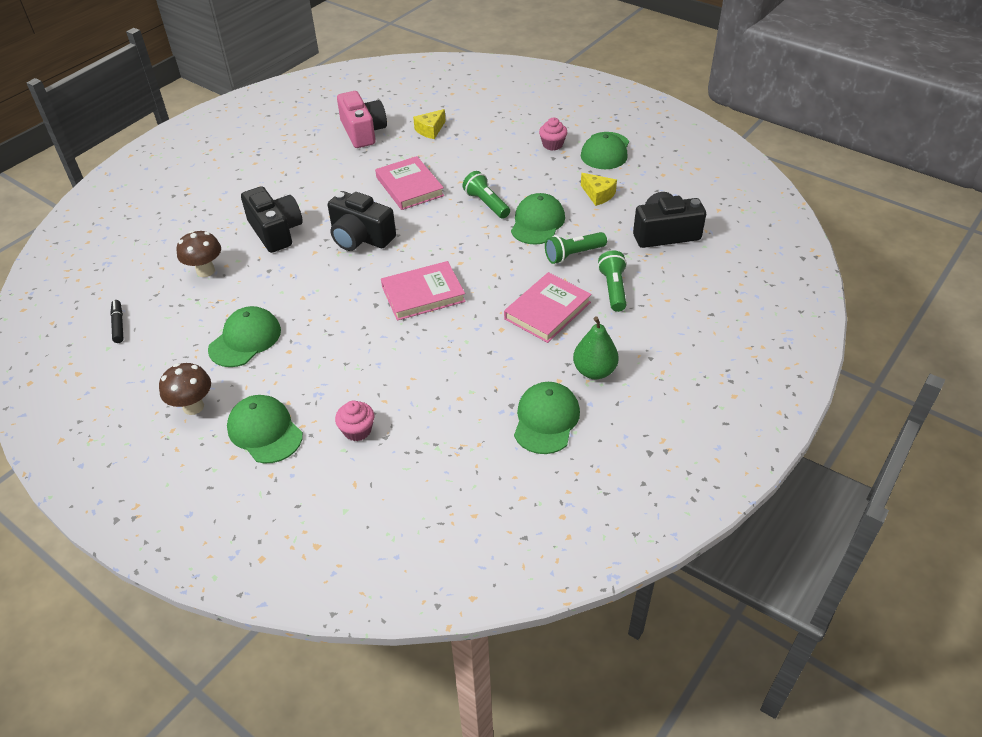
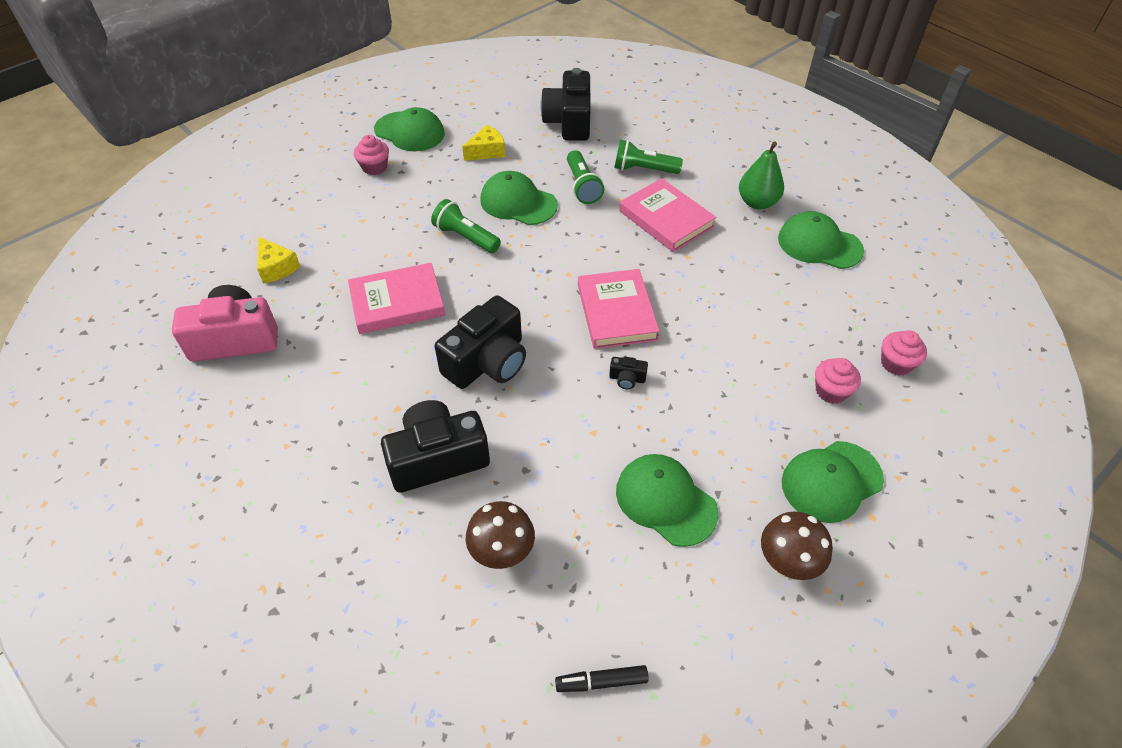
camera: 80 degrees left, 5 degrees up
(354, 308) = (627, 378): none -> black camera
(396, 477) = (896, 363): none -> pink cupcake
(486, 204) = (466, 237): green flashlight -> green flashlight turned 60 degrees clockwise

